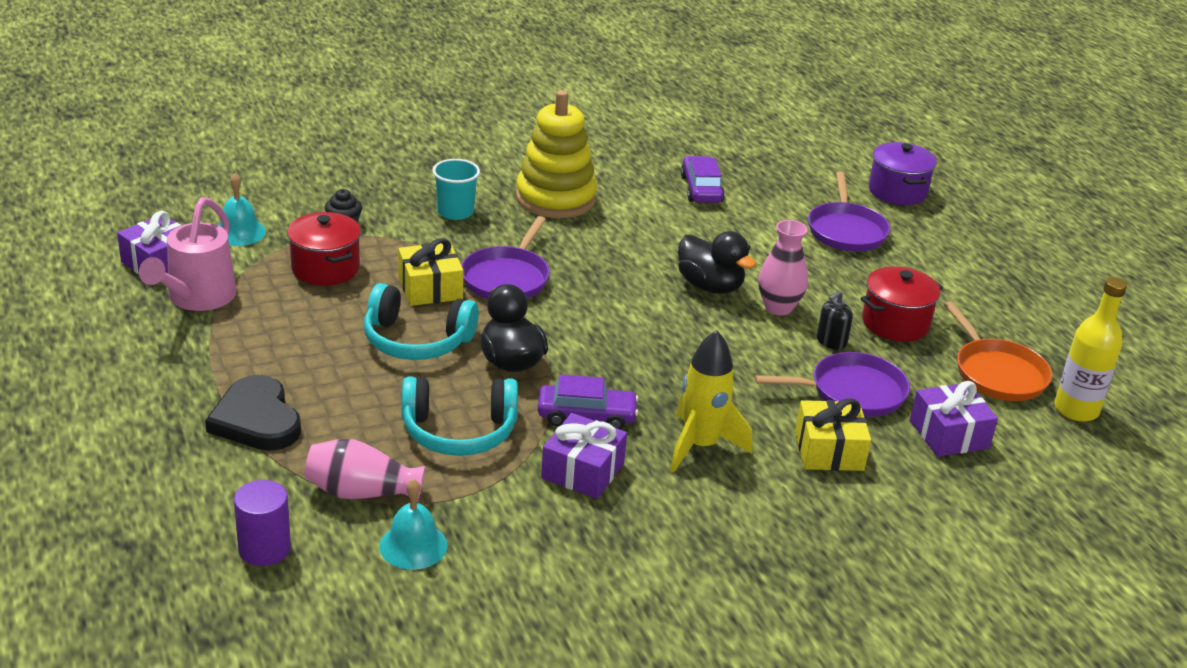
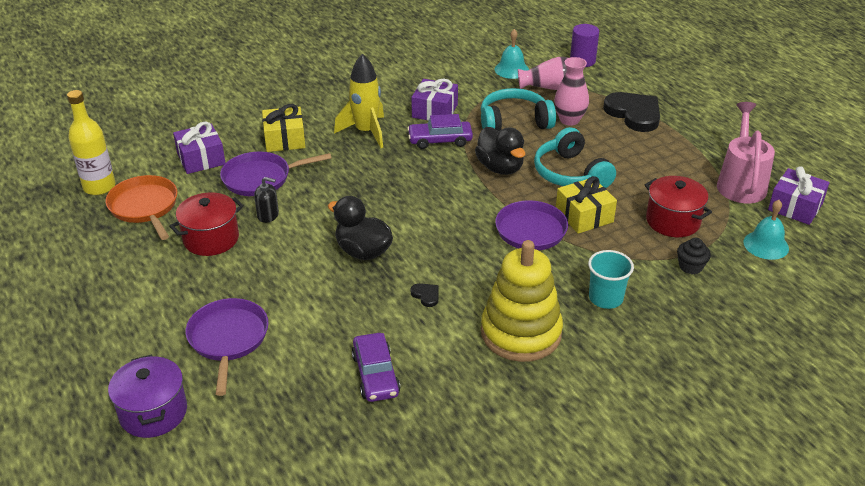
camera: 175 degrees right, 5 degrees up
(416, 340) = (570, 173): turquoise headphones -> turquoise headphones turned 120 degrees counterclockwise
(644, 238) = (426, 295): none -> black heart
(778, 307) = (306, 239): pink vase -> pink vase (569, 120)
(831, 341) = (268, 215): black soap dispenser -> black soap dispenser turned 60 degrees clockwise

